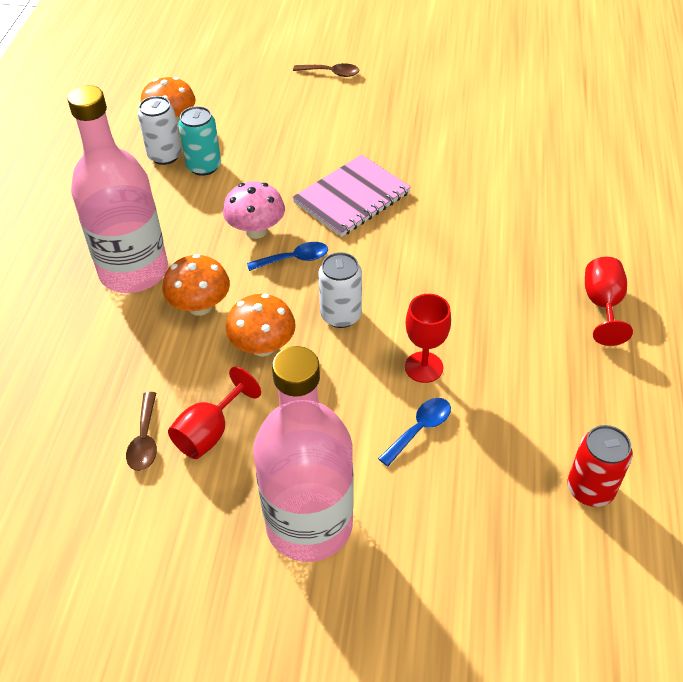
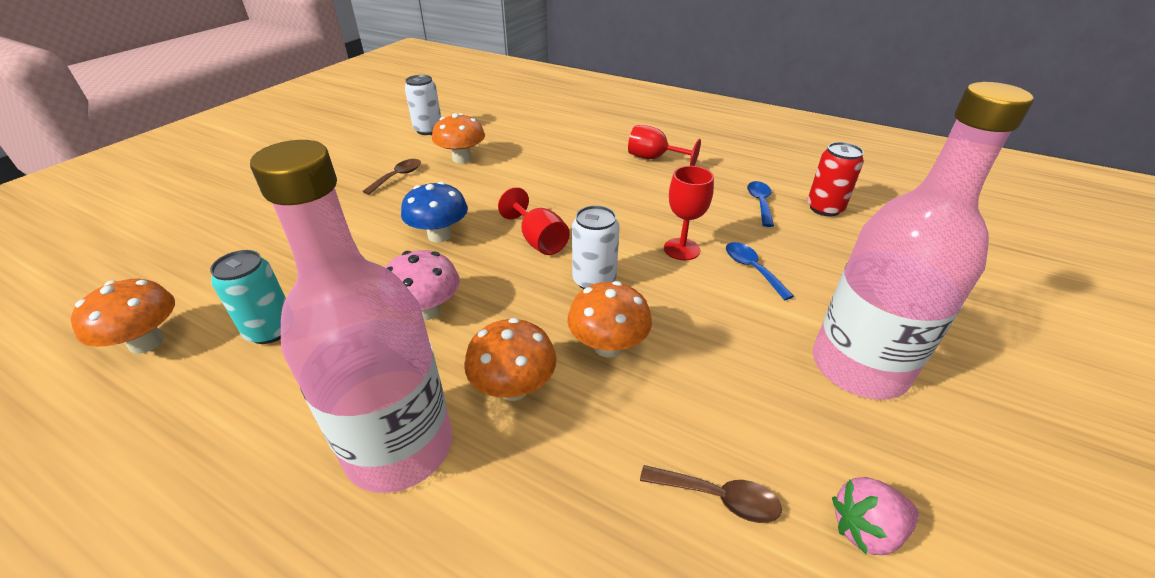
camera: 70 degrees left, 10 degrees down
(144, 527) = (865, 529): none -> pink strawberry
(165, 156) = (204, 364): white can -> white can (428, 130)
(210, 432) = (721, 423): red goblet -> red goblet (538, 240)
(294, 259) = (494, 292): blue spoon -> blue spoon (760, 203)
(331, 73) = (243, 203): brown spoon -> brown spoon (398, 177)
(351, 198) = (439, 235): pink notebook -> blue mushroom
(488, 158) = (462, 158): none -> orange mushroom

